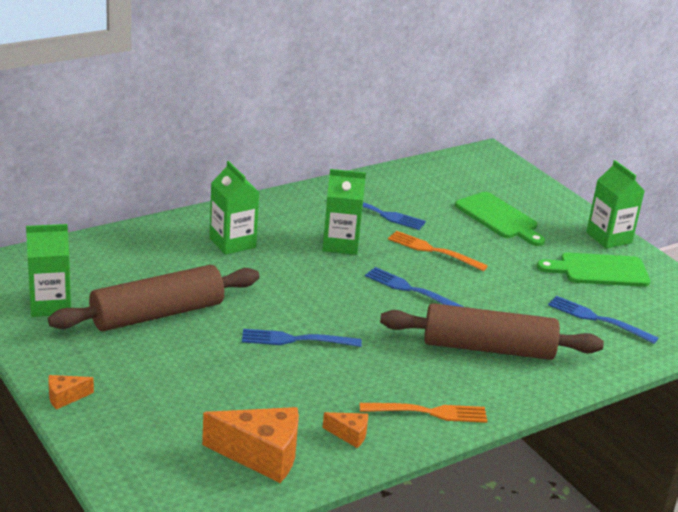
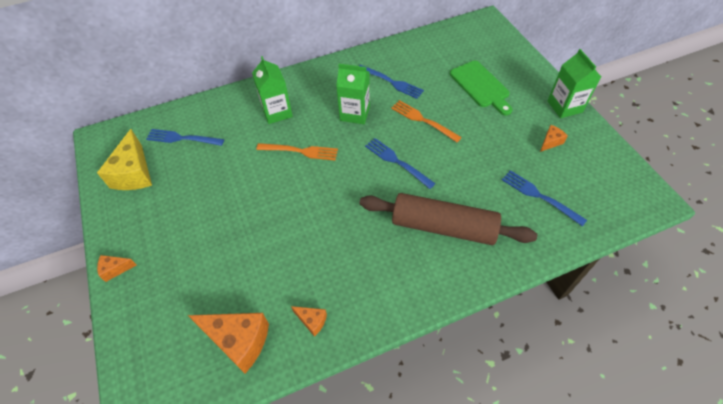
camera: 15 degrees right, 25 degrees up
(50, 305) = (134, 173): green carton -> yellow cheese
(157, 314) = (204, 184): brown rolling pin -> none
(296, 340) = (297, 213): blue fork -> blue fork (182, 138)
(428, 412) = (380, 298): orange fork -> orange fork (300, 151)
(599, 270) = (550, 142): green cutting board -> orange cheese

